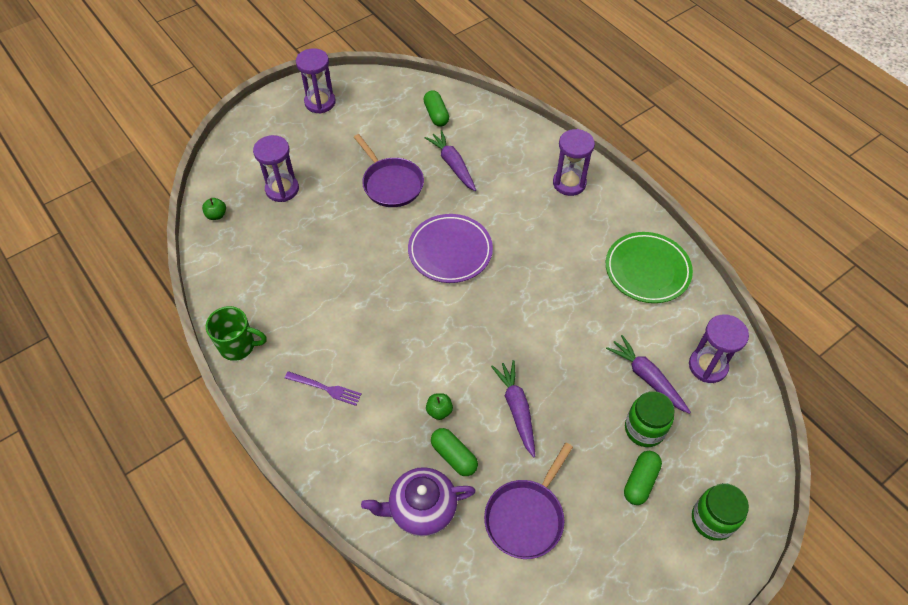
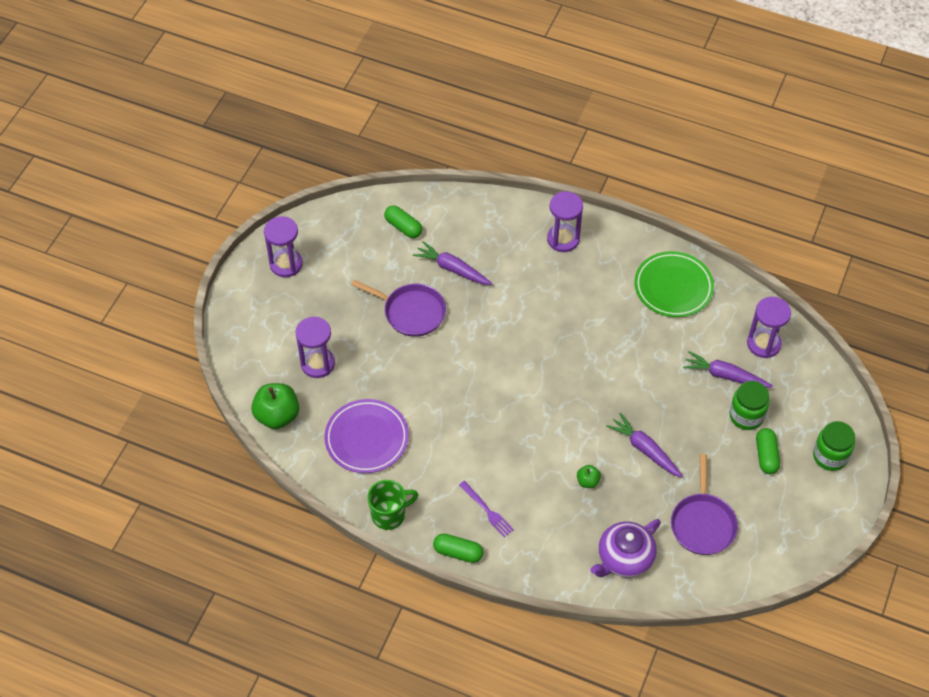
camera: 30 degrees left, 0 degrees up
(216, 215) = (277, 416): green apple -> green apple, size x2.02
(325, 388) = (487, 510): purple fork -> purple fork turned 60 degrees clockwise
(450, 251) = (505, 348): purple plate -> purple plate (367, 439)
(454, 456) = (622, 508): green capsule -> green capsule (458, 552)

